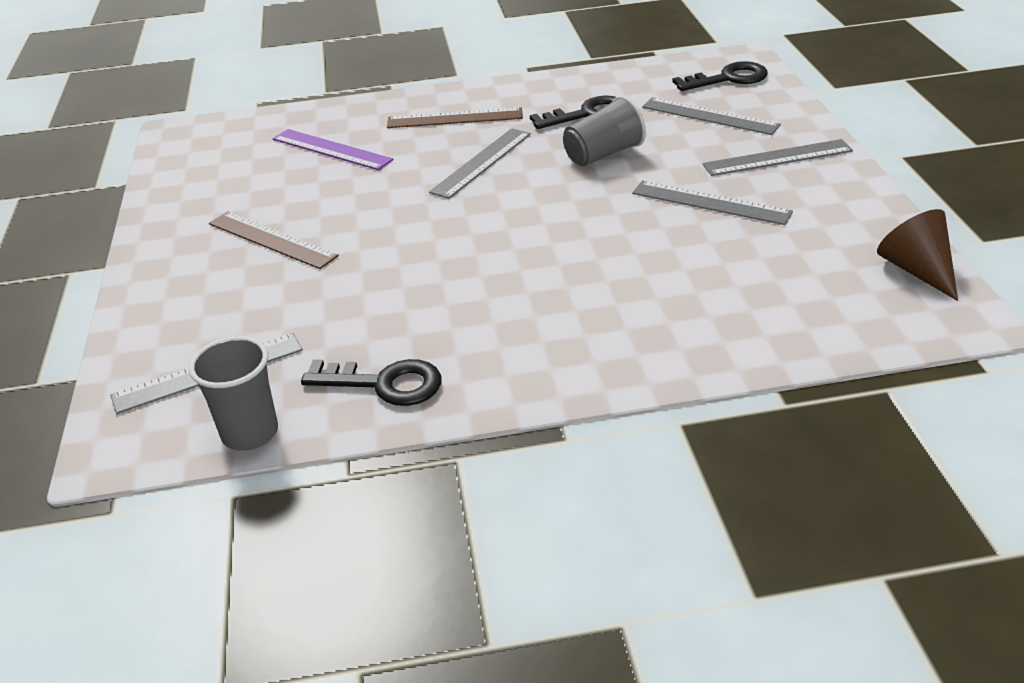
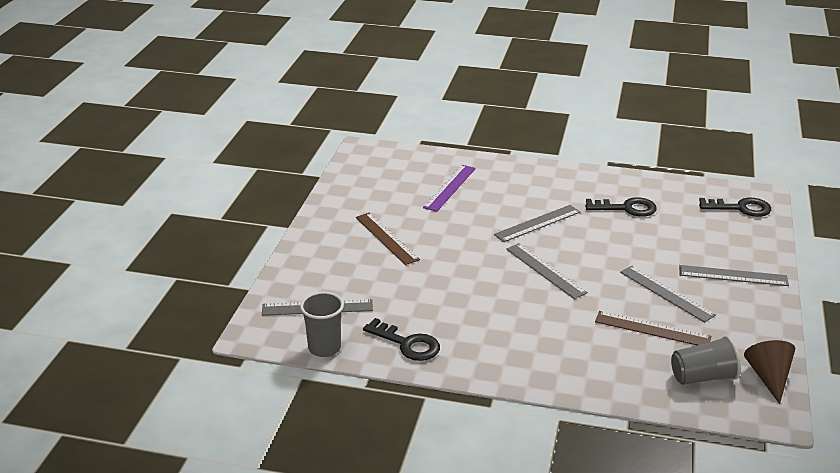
camera: 20 degrees right, 5 degrees down
(331, 149) = (450, 187): purple ruler -> purple ruler turned 60 degrees clockwise
(454, 118) = (538, 187): brown ruler -> brown ruler (652, 329)
(603, 154) = (618, 240): grey cup -> grey cup (702, 377)
(709, 116) = (708, 232): grey ruler -> grey ruler (545, 270)

